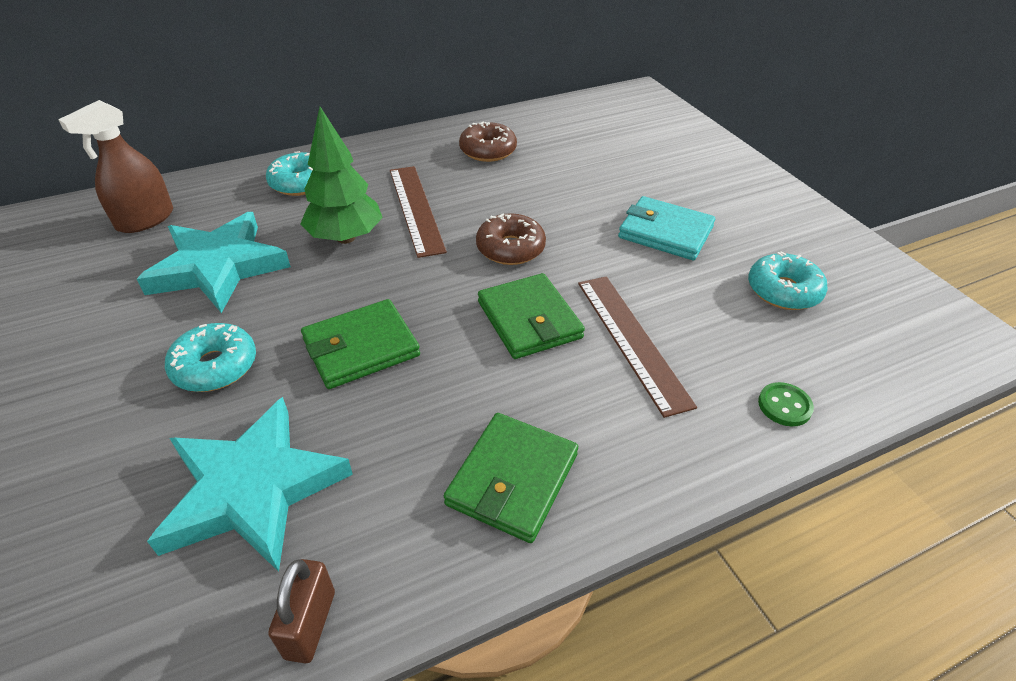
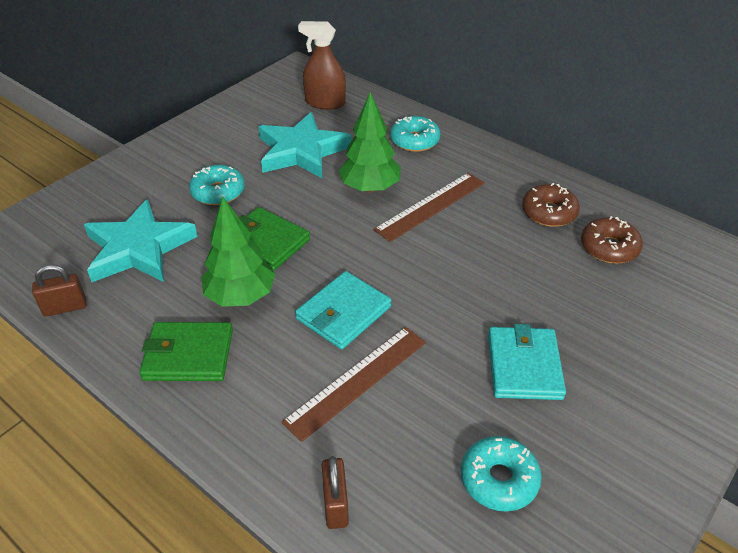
camera: 65 degrees right, 0 degrees up
(441, 398) = (241, 296): none -> green tree
(510, 248) = (421, 274): brown donut -> brown donut (609, 248)
(529, 320) = (343, 313): green wallet -> turquoise wallet
(784, 406) = (335, 504): green button -> brown padlock

